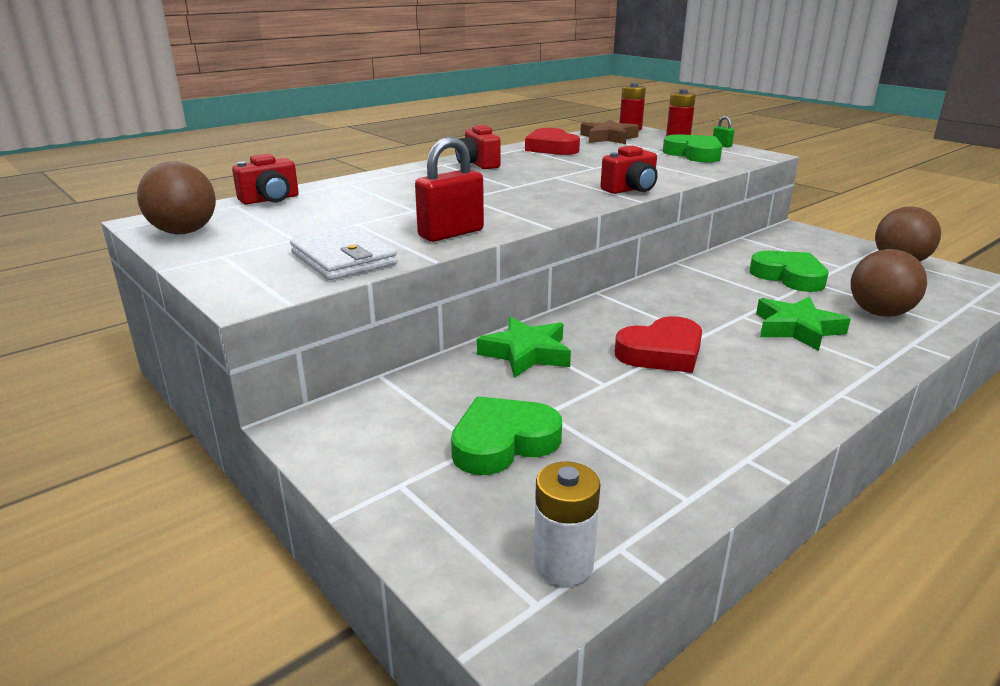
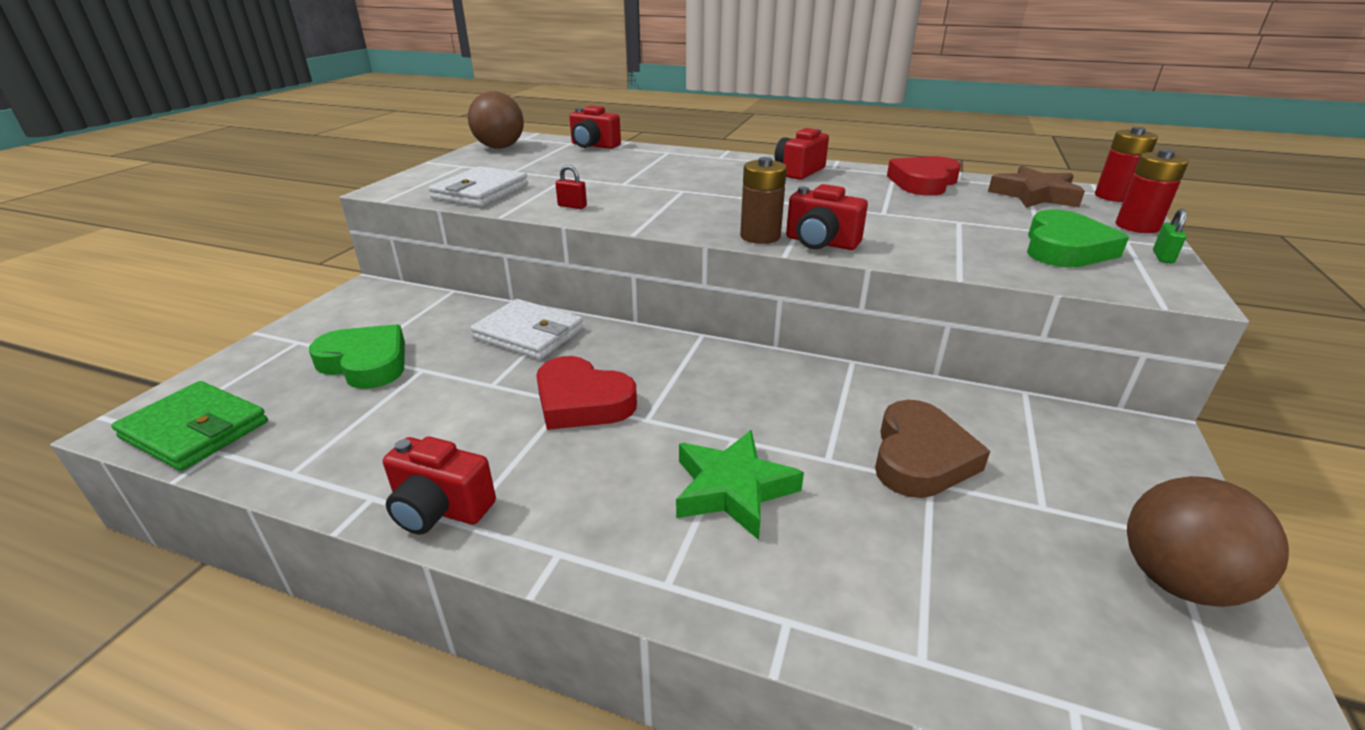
camera: 60 degrees right, 5 degrees up
(451, 233) = (572, 206): red padlock -> red padlock, size x0.45
(526, 353) = (529, 334): green star -> white wallet
(563, 564) = (195, 430): white battery -> green wallet
(601, 199) = (760, 236): none -> brown battery
(776, 430) = (440, 509): none -> red camera
(789, 276) = (920, 457): green heart -> brown heart
(879, 313) = (878, 570): brown ball -> none

